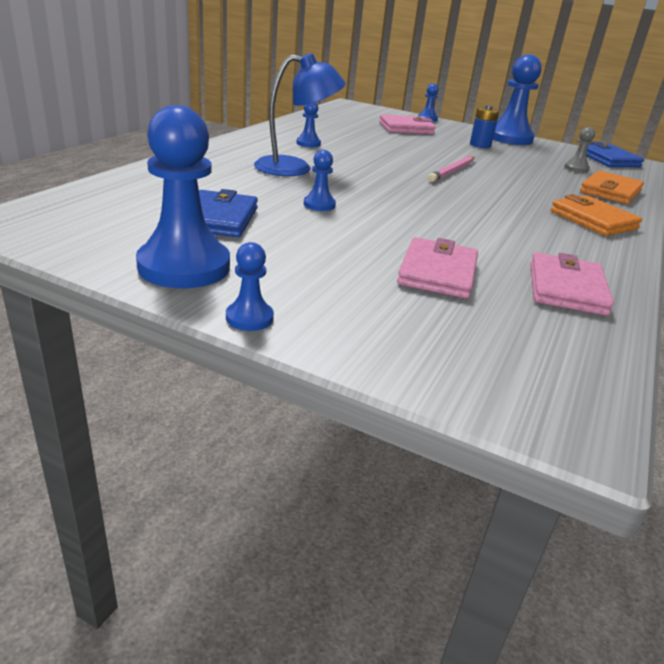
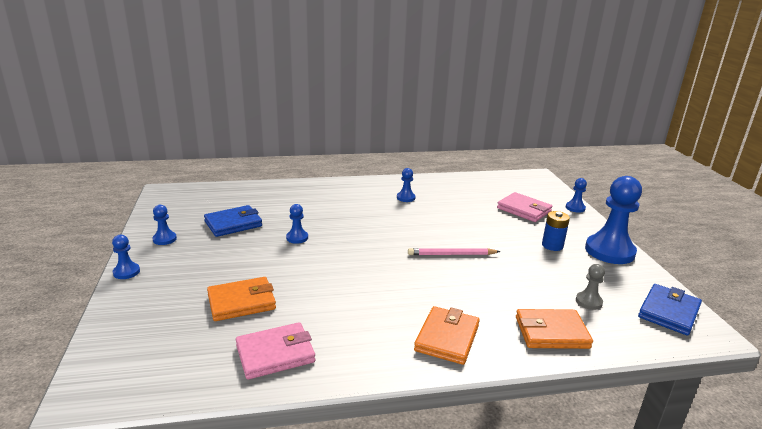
camera: 55 degrees right, 5 degrees down
(184, 266) = (164, 239): blue pawn -> blue pawn, size x0.46
(295, 168) = (349, 211): blue lamp -> none
(437, 273) = (241, 302): pink wallet -> orange wallet

